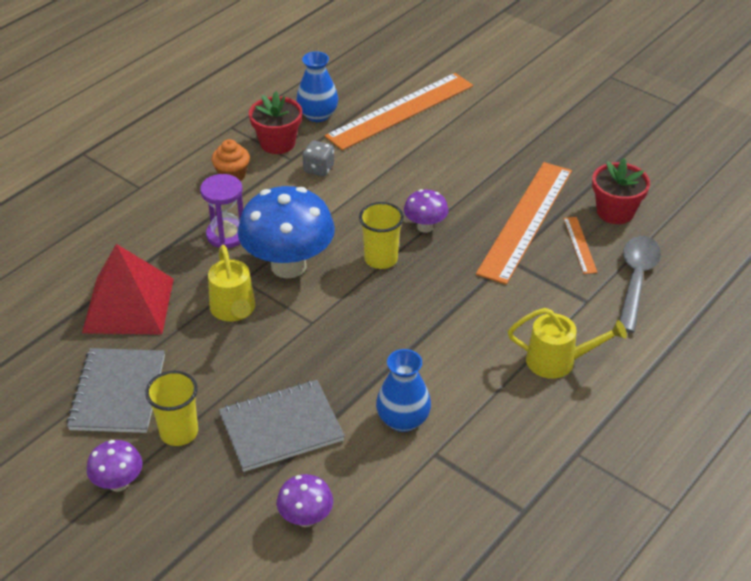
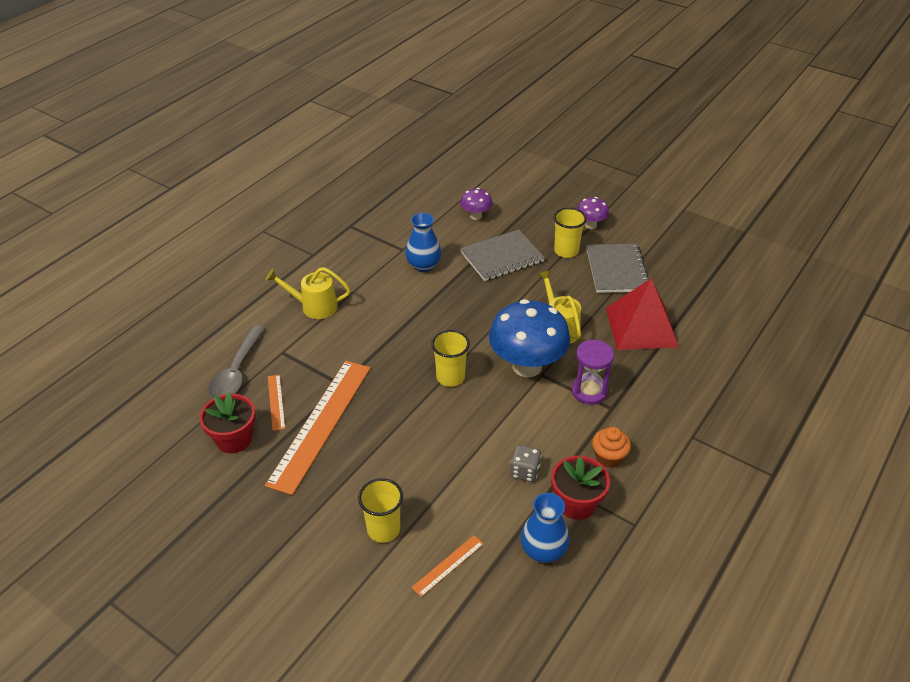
camera: 175 degrees right, 0 degrees up
(400, 111) = (448, 565): orange ruler -> orange ruler, size x0.43
(425, 227) = (414, 411): purple mushroom -> none
(456, 135) = (383, 529): none -> yellow cup

